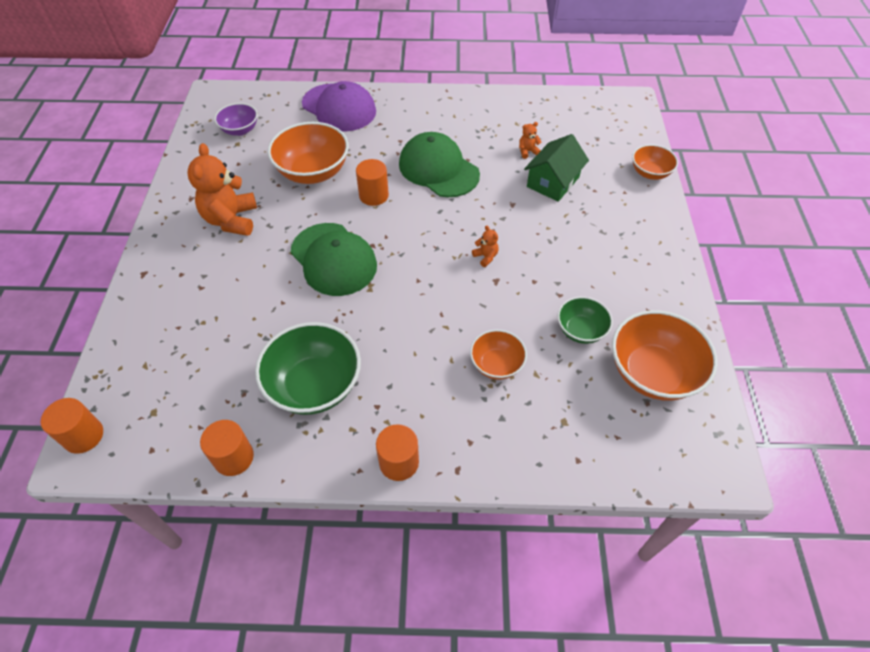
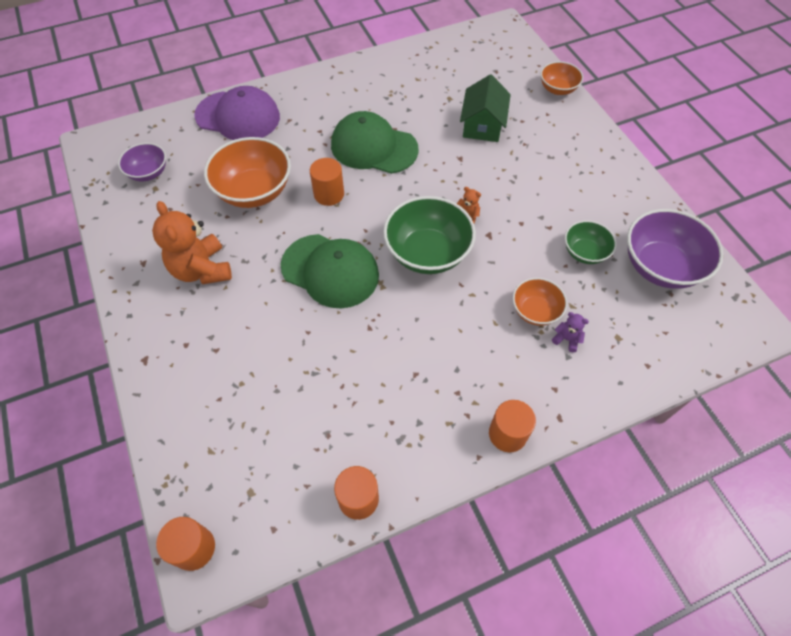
camera: 25 degrees left, 5 degrees up
(314, 385) = (389, 398): green bowl -> green bowl (427, 253)
(511, 402) = (566, 339): none -> purple teddy bear
(527, 151) = (443, 103): orange teddy bear -> none
(652, 373) = (660, 266): orange bowl -> purple bowl

